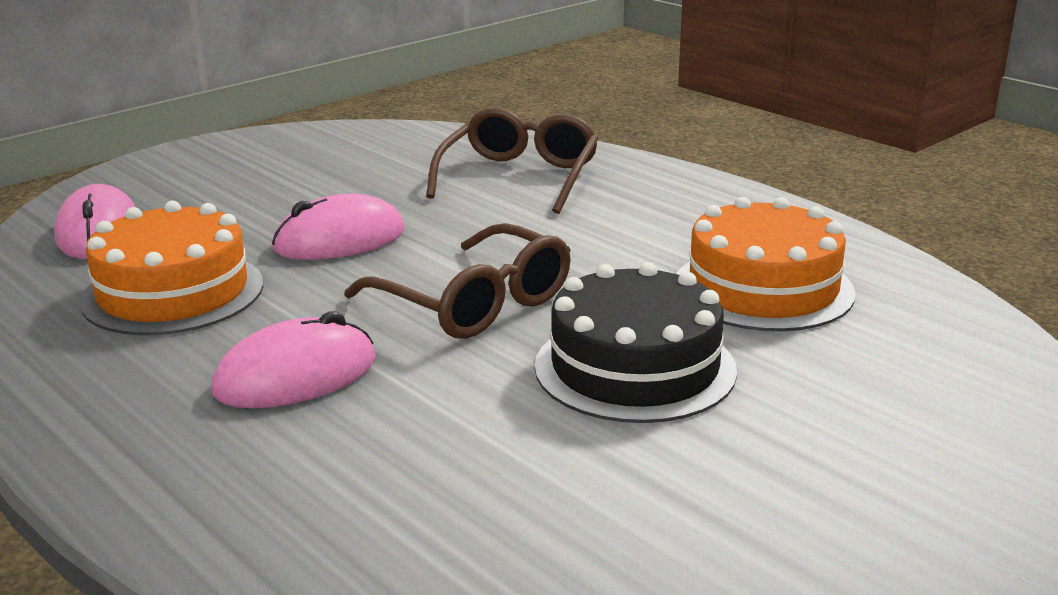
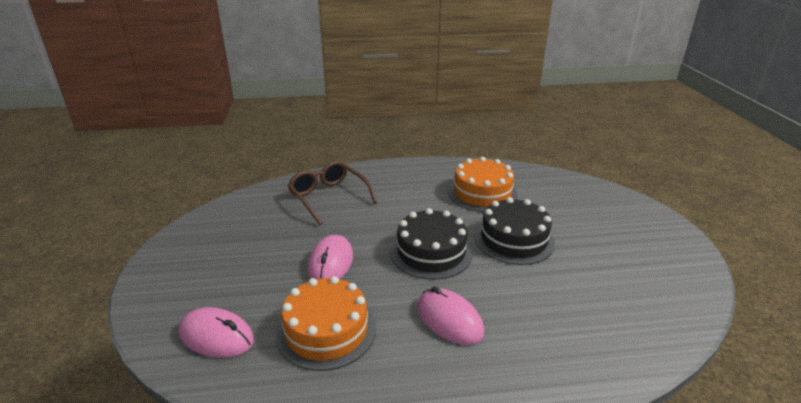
camera: 55 degrees left, 5 degrees up
(296, 376) = (449, 319): pink mouse -> pink mouse turned 45 degrees counterclockwise
(474, 303) = (431, 252): brown glasses -> black cake

